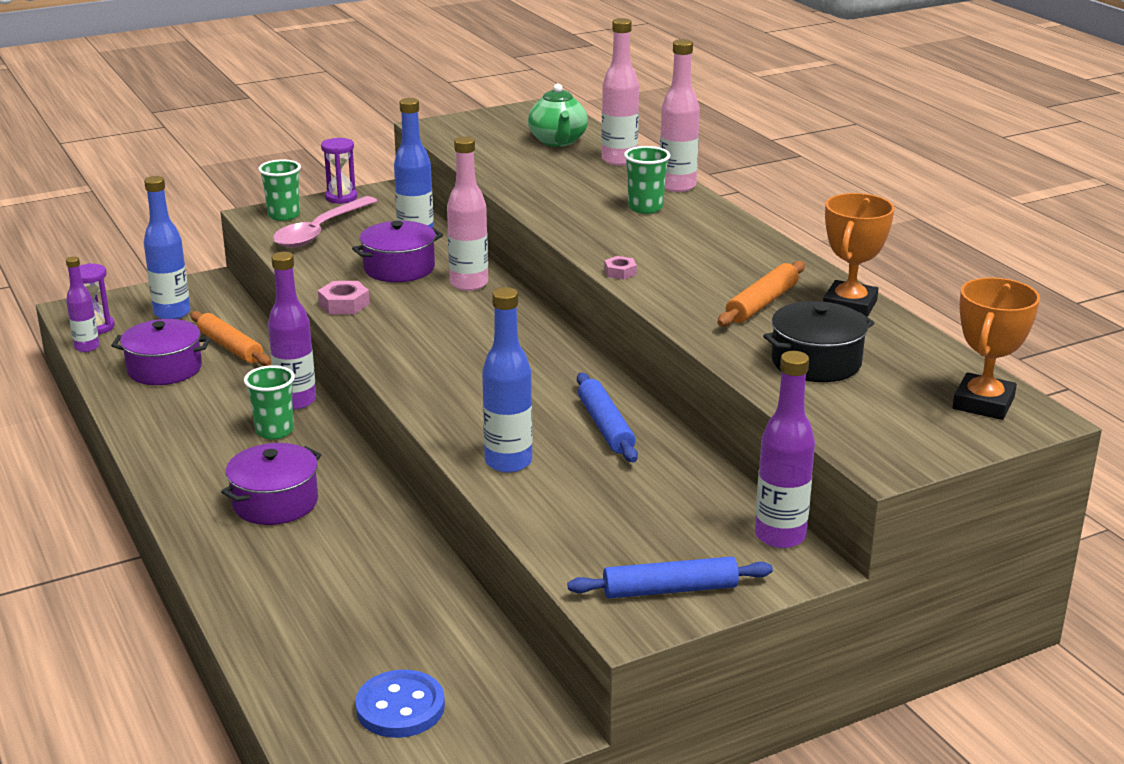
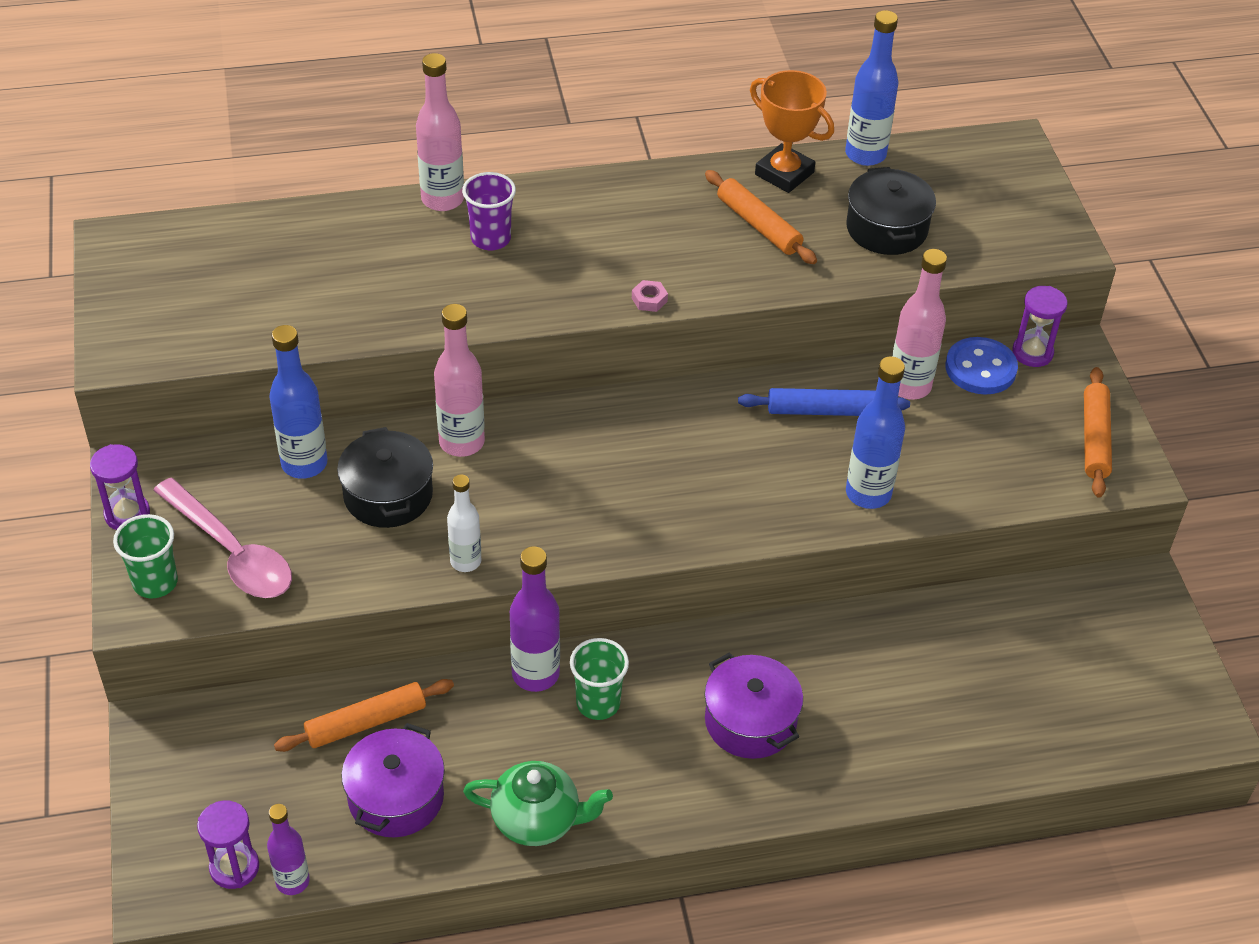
camera: 75 degrees left, 20 degrees up
(172, 313) = (234, 776): blue bottle -> blue bottle (865, 154)
(344, 304) = (465, 561): pink nut -> white bottle
(399, 268) = (388, 495): purple pot -> black pot
(400, 707) = (1103, 674): blue button -> blue button (980, 368)
(558, 141) = (246, 257): green teapot -> green teapot (537, 820)
(619, 160) = (339, 222): pink bottle -> pink bottle (909, 386)
(645, 208) = (491, 239): green cup -> purple cup
(670, 590) = (1095, 439): blue rolling pin -> orange rolling pin
(780, 536) = (1032, 353): purple bottle -> purple hourglass
(983, 403) = (984, 161): orange trophy -> none

